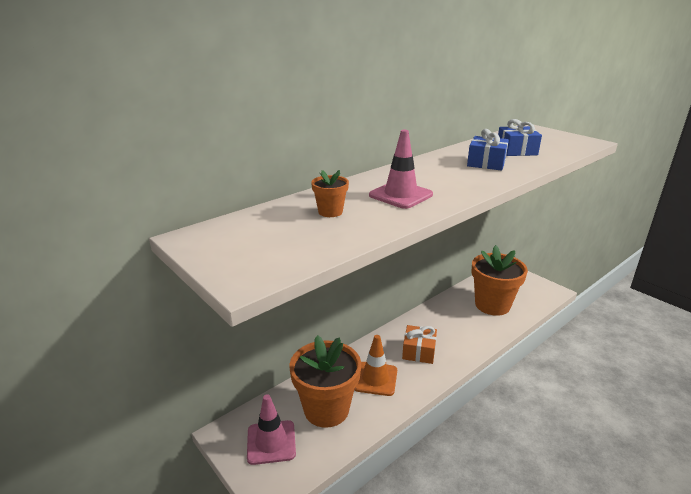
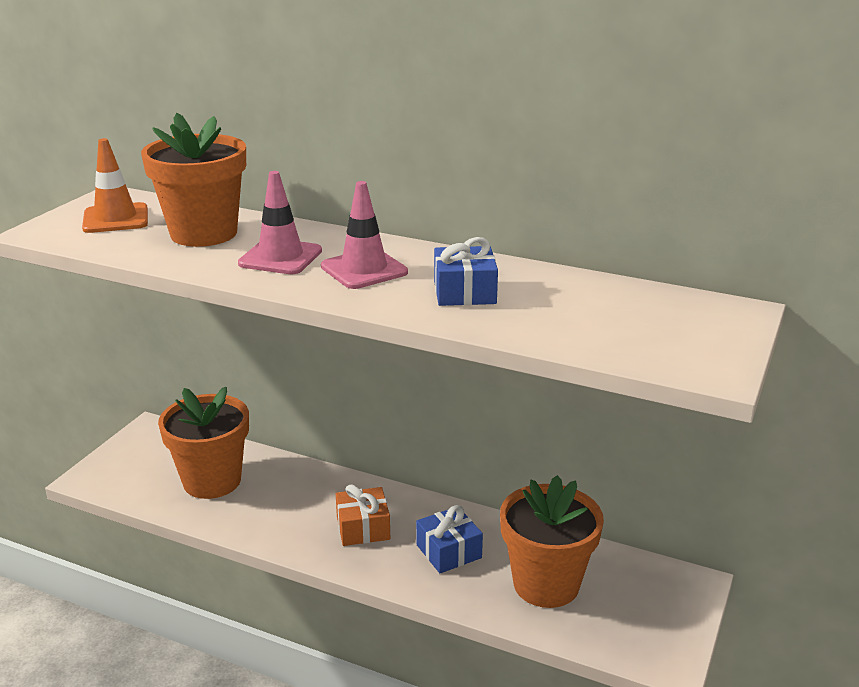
camera: 65 degrees right, 0 degrees up
(271, 442) = (149, 460): pink traffic cone -> pink traffic cone (364, 269)
(330, 212) = (204, 233): orange flower pot -> orange flower pot, size x2.27
(375, 379) = (284, 503): orange traffic cone -> orange traffic cone (116, 219)
(516, 151) = (561, 309): blue gift -> blue gift (448, 551)

